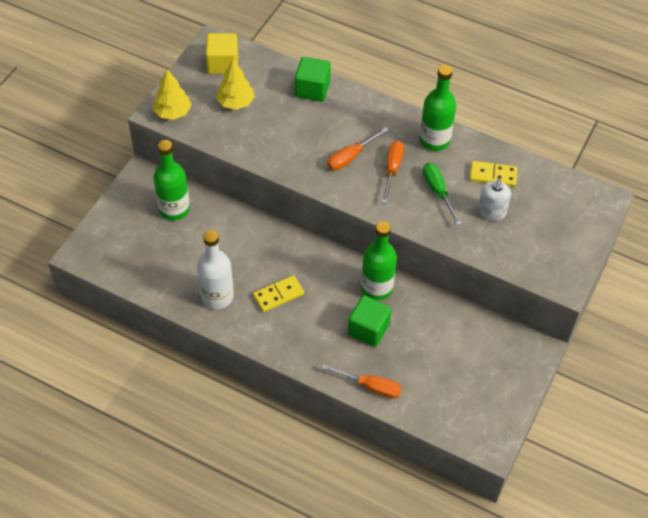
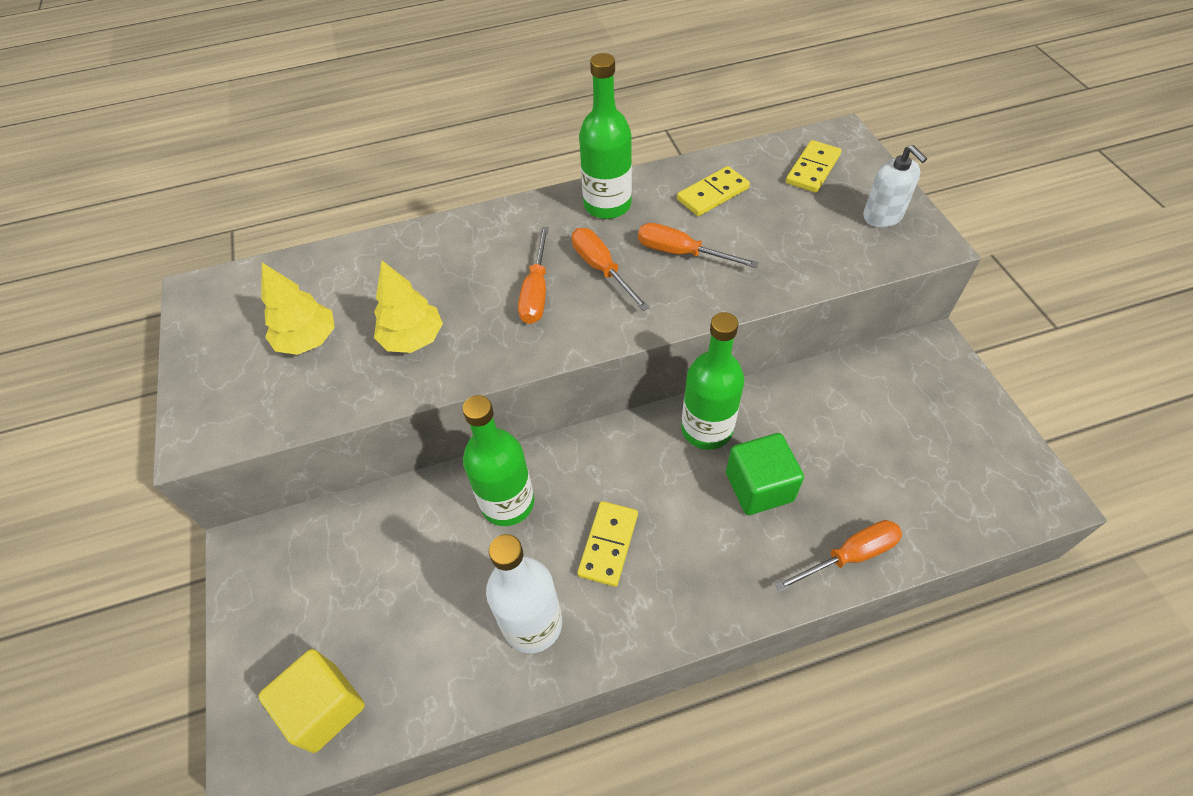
camera: 40 degrees left, 0 degrees up
(172, 112) = (222, 421): yellow tree -> yellow tree (413, 339)
(174, 209) = (343, 555): green bottle -> green bottle (507, 503)
(223, 64) = (238, 308): yellow cube -> yellow cube (324, 707)
(312, 89) = (397, 254): green cube -> none
(438, 192) = (681, 253): green screwdriver -> orange screwdriver
(491, 212) = (762, 230): white soap dispenser -> white soap dispenser (882, 216)
(562, 203) = (812, 169): none -> yellow domino

